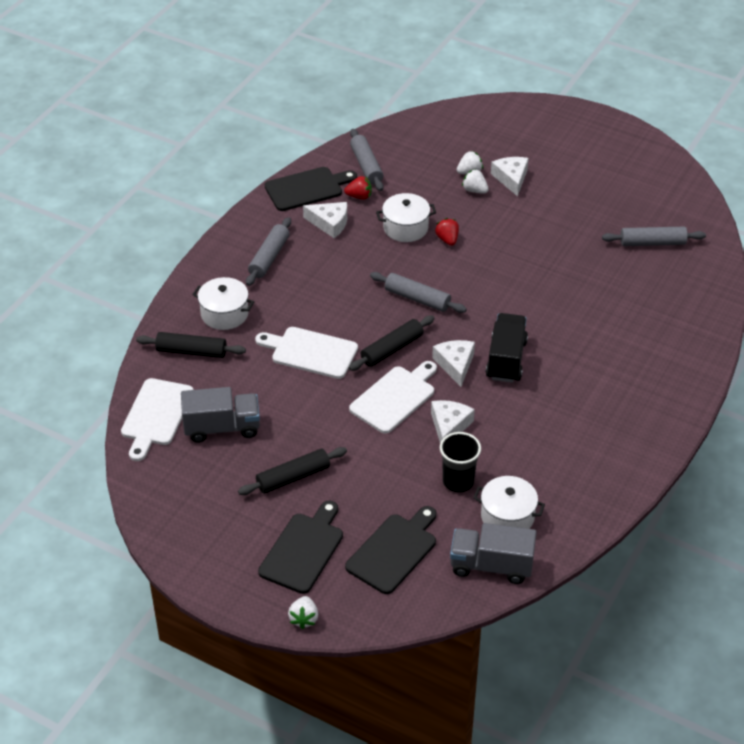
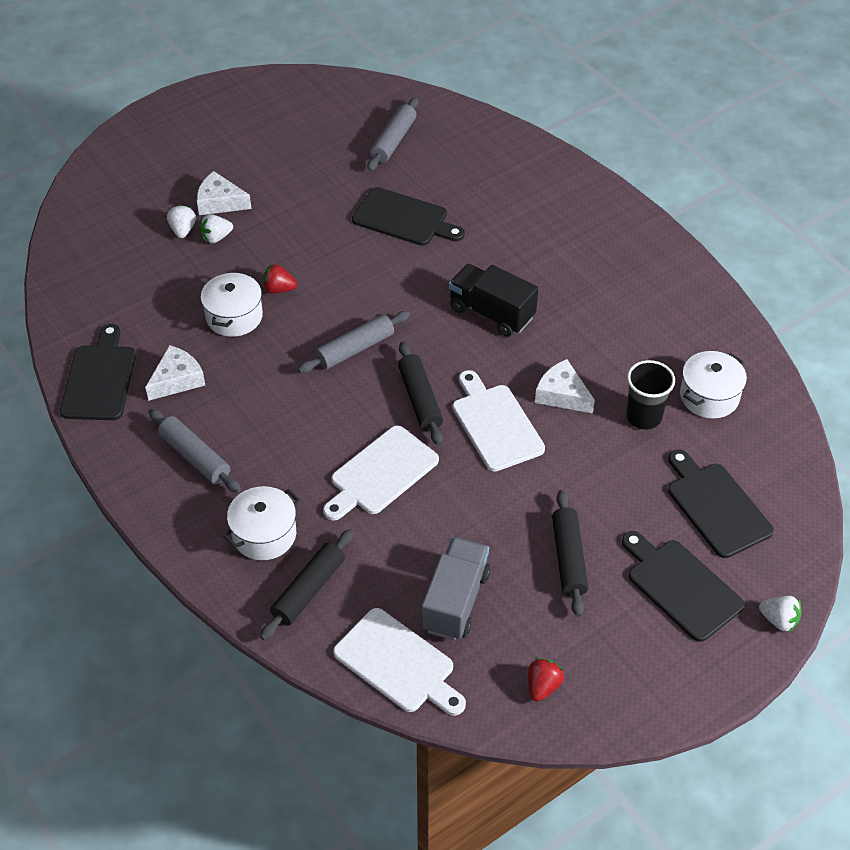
camera: 65 degrees left, 5 degrees up
(359, 196) = (151, 337): red strawberry -> red strawberry (543, 686)
(366, 166) = (102, 311): grey rolling pin -> none
(455, 364) = (475, 356): white cheese -> none
(491, 566) = (768, 434): grey truck -> none
(570, 278) = (404, 218): none -> black cutting board

